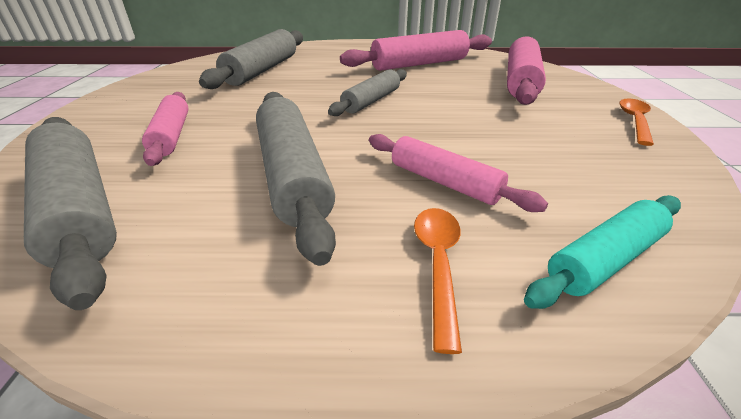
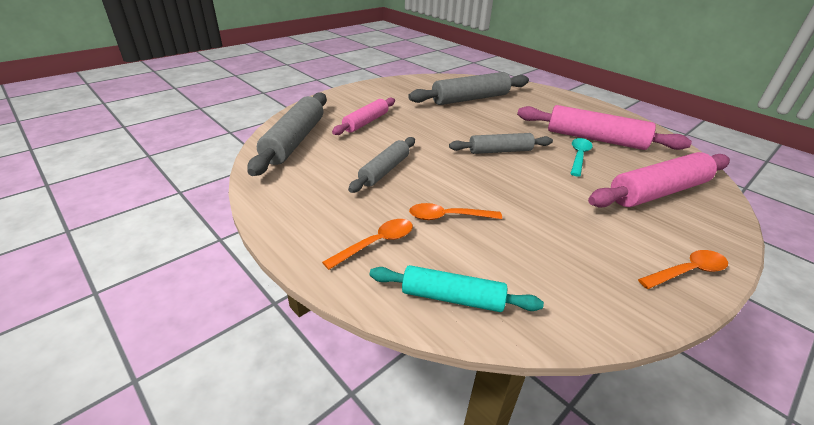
camera: 45 degrees right, 0 degrees up
(292, 175) = (384, 170): grey rolling pin -> grey rolling pin, size x0.62
(434, 80) = (578, 156): none -> turquoise spoon
(444, 182) = (448, 217): pink rolling pin -> orange spoon

